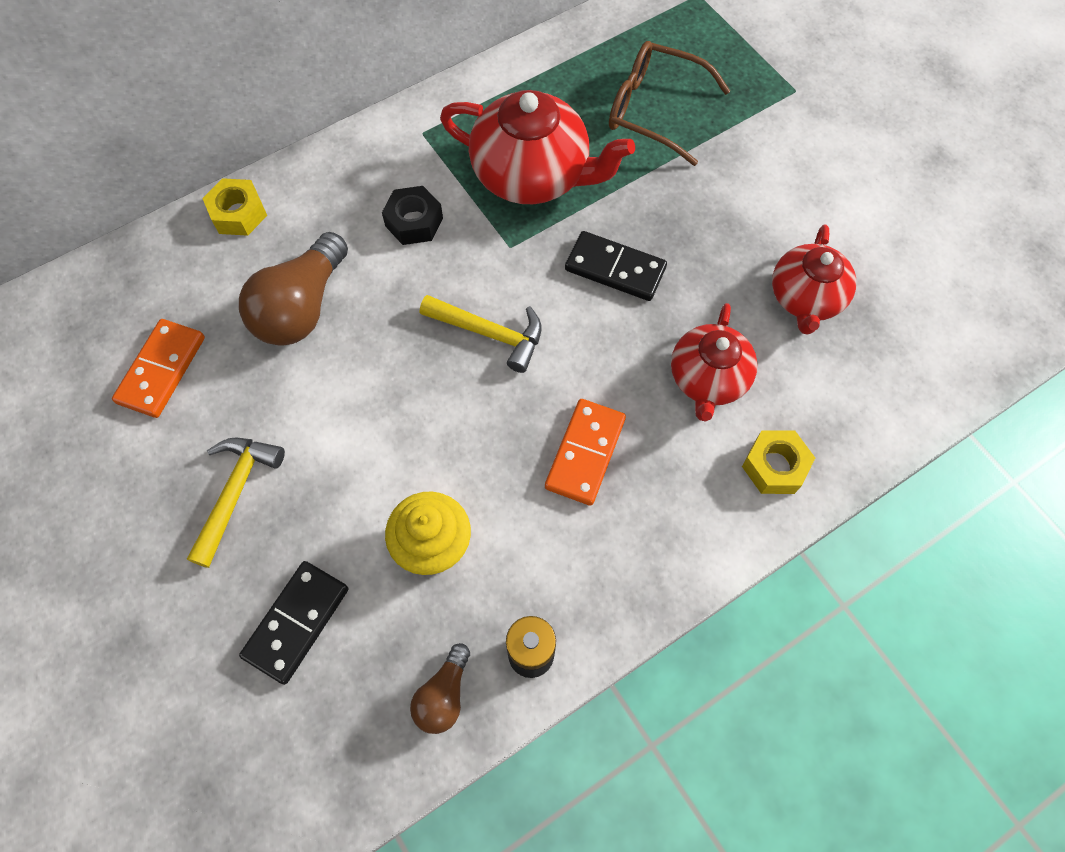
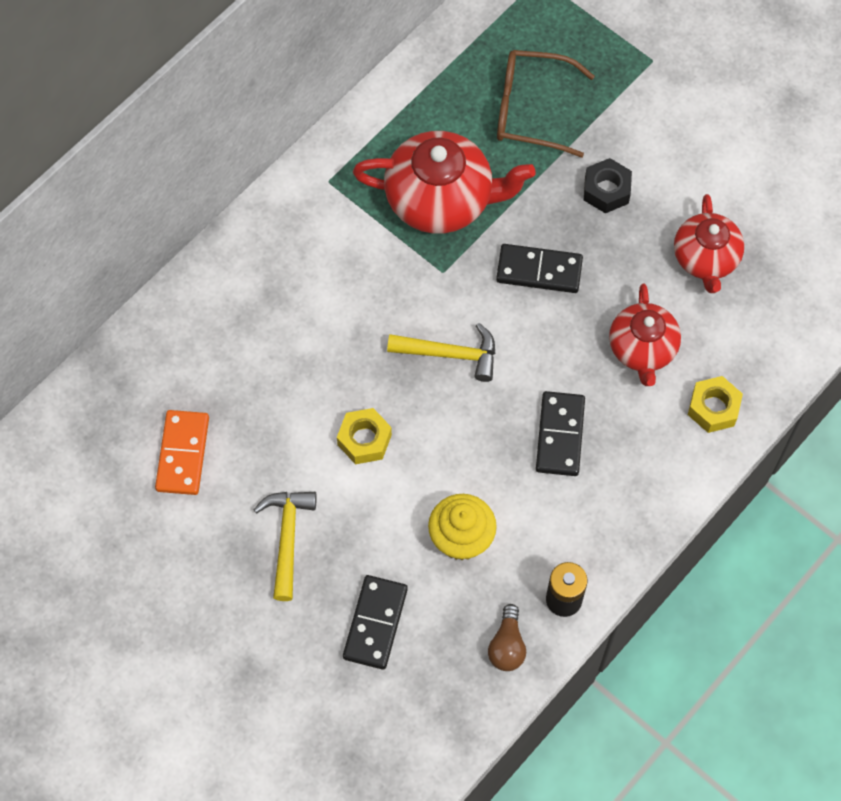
camera: 15 degrees left, 0 degrees up
(238, 214) = (191, 298): yellow nut -> yellow nut (364, 440)
(302, 307) = (281, 370): brown light bulb -> none
(414, 222) = (351, 269): black nut -> black nut (606, 190)
(585, 453) = (560, 435): orange domino -> black domino

